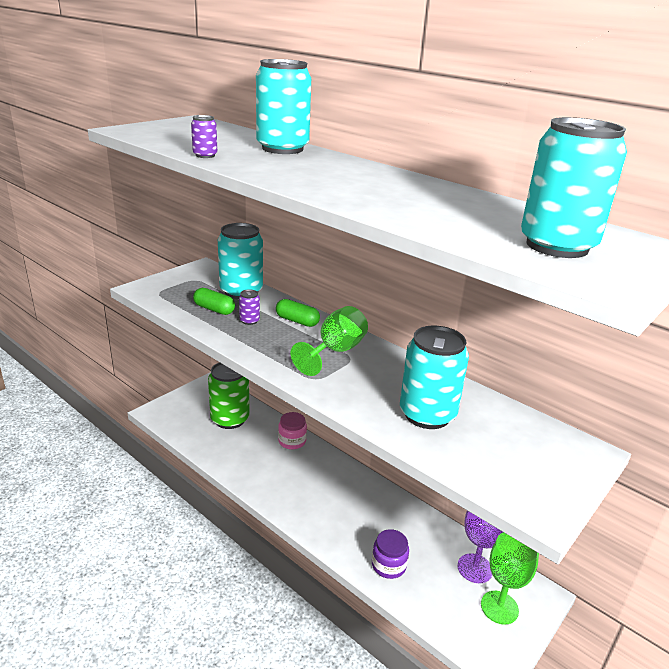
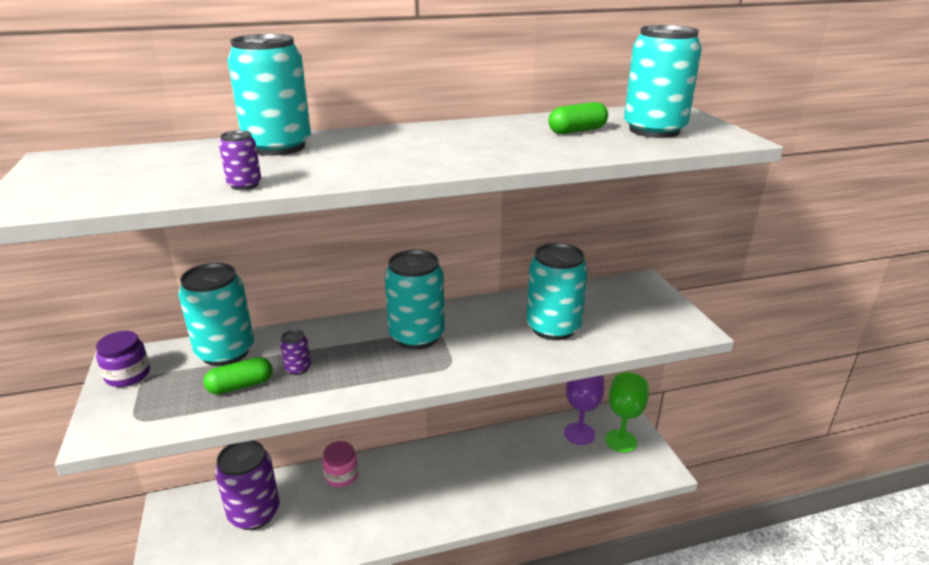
camera: 55 degrees left, 0 degrees up
(230, 419) = (254, 513): green can -> purple can
(297, 321) = (336, 337): green capsule -> green capsule (577, 131)
(335, 351) = (416, 336): green goblet -> turquoise can
(388, 565) = (544, 483): purple jar -> purple jar (128, 375)

